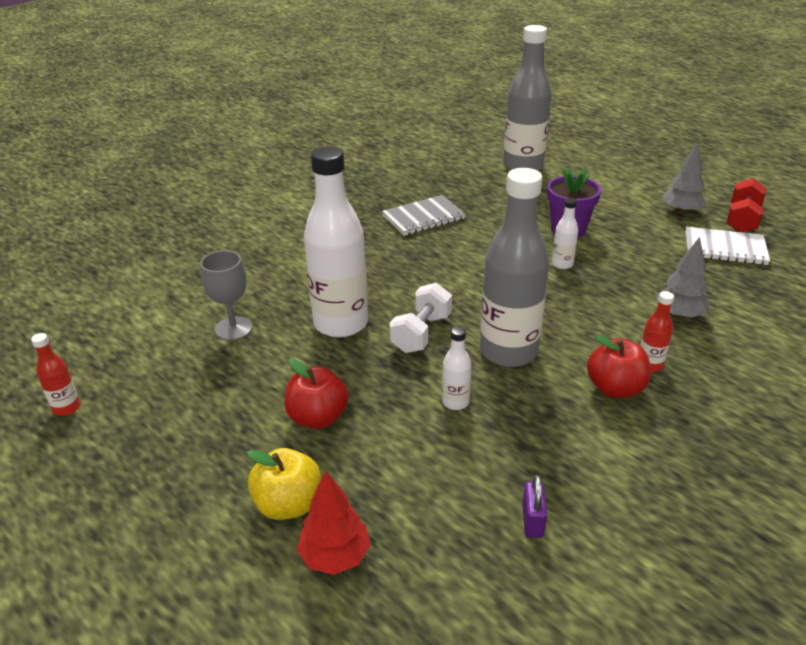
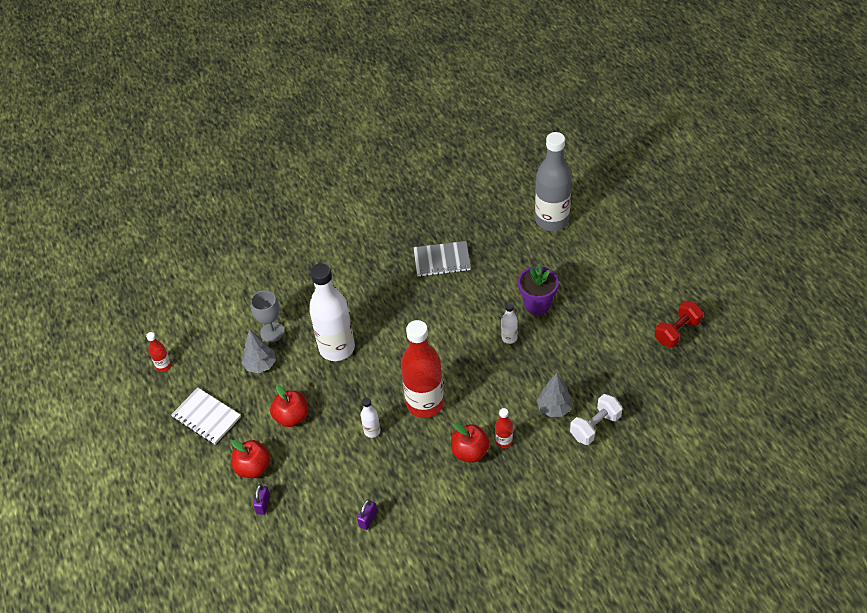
camera: 25 degrees right, 15 degrees up
(288, 504) = (253, 467): yellow apple -> red apple
(335, 556) = (263, 504): red tree -> purple padlock
(421, 333) = (381, 371): white dumbbell -> white dumbbell (595, 426)
(508, 352) = (425, 403): grey bottle -> red bottle
(681, 211) = (637, 309): grey tree -> grey tree (260, 365)
(725, 248) = (638, 357): white notebook -> white notebook (206, 417)

